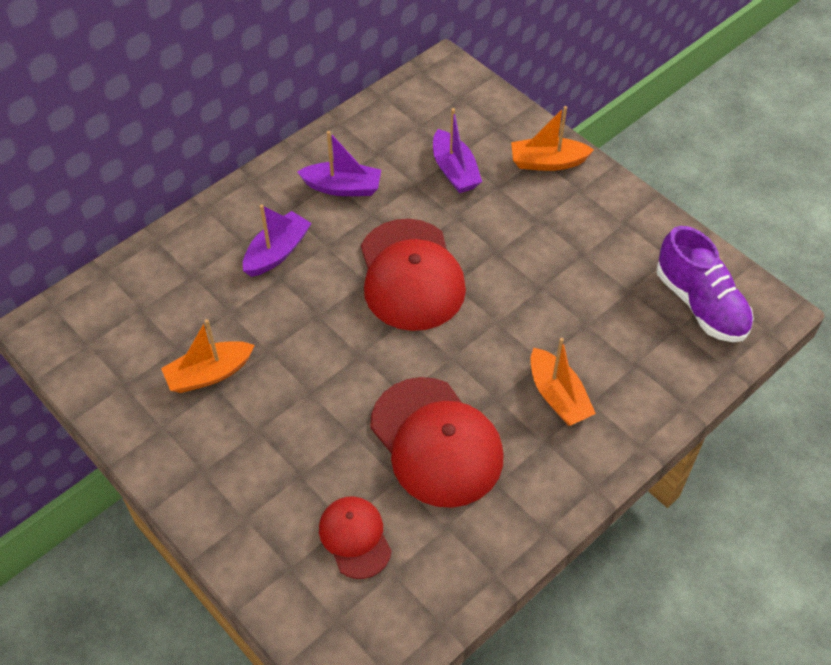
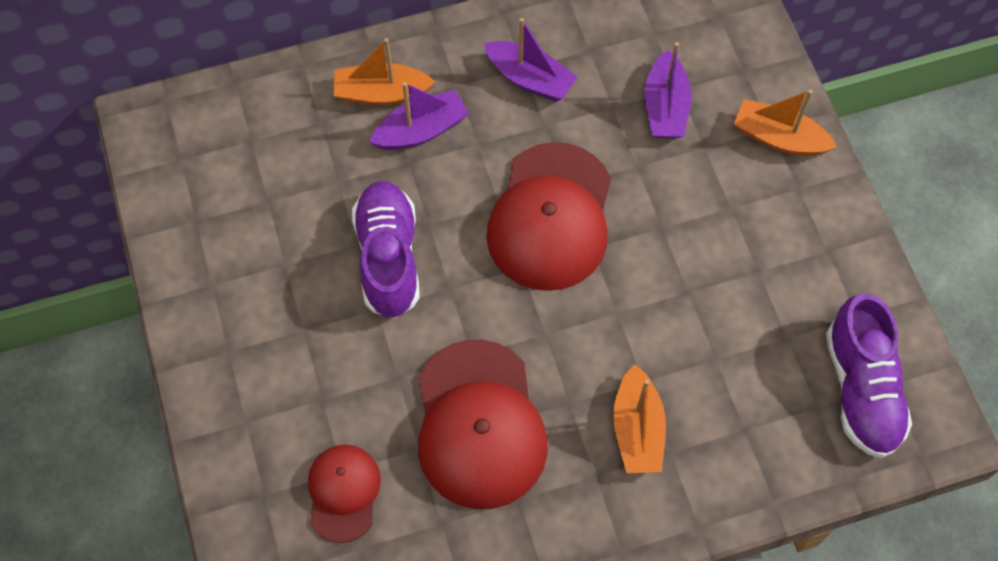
camera: 25 degrees right, 10 degrees up
(209, 374) = (285, 245): orange boat -> orange boat (381, 93)
(299, 351) = (388, 258): none -> purple shoe

